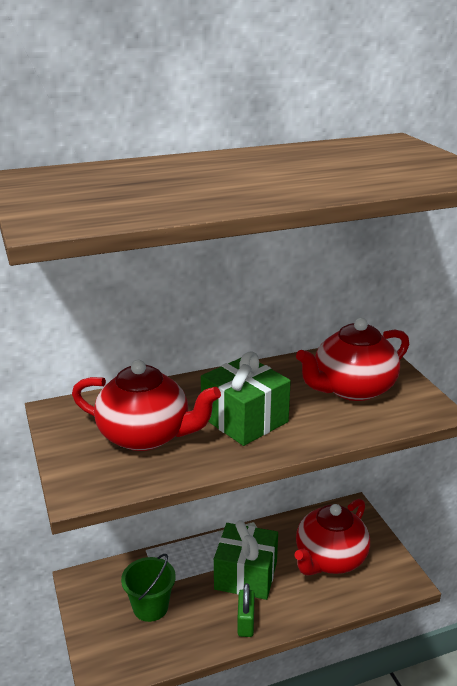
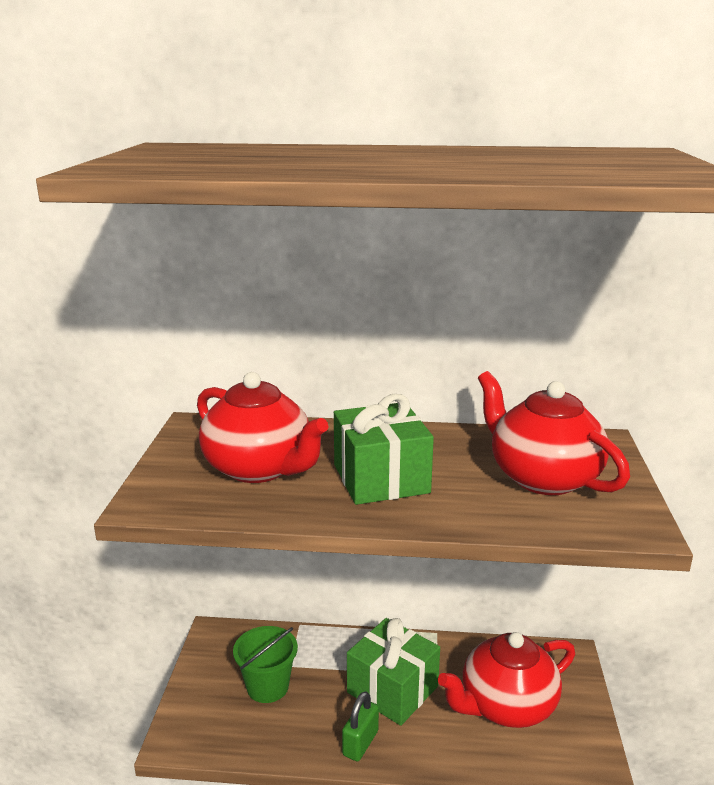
camera: 25 degrees right, 5 degrees down
(352, 389) = (542, 477): red teapot -> red teapot turned 60 degrees clockwise

